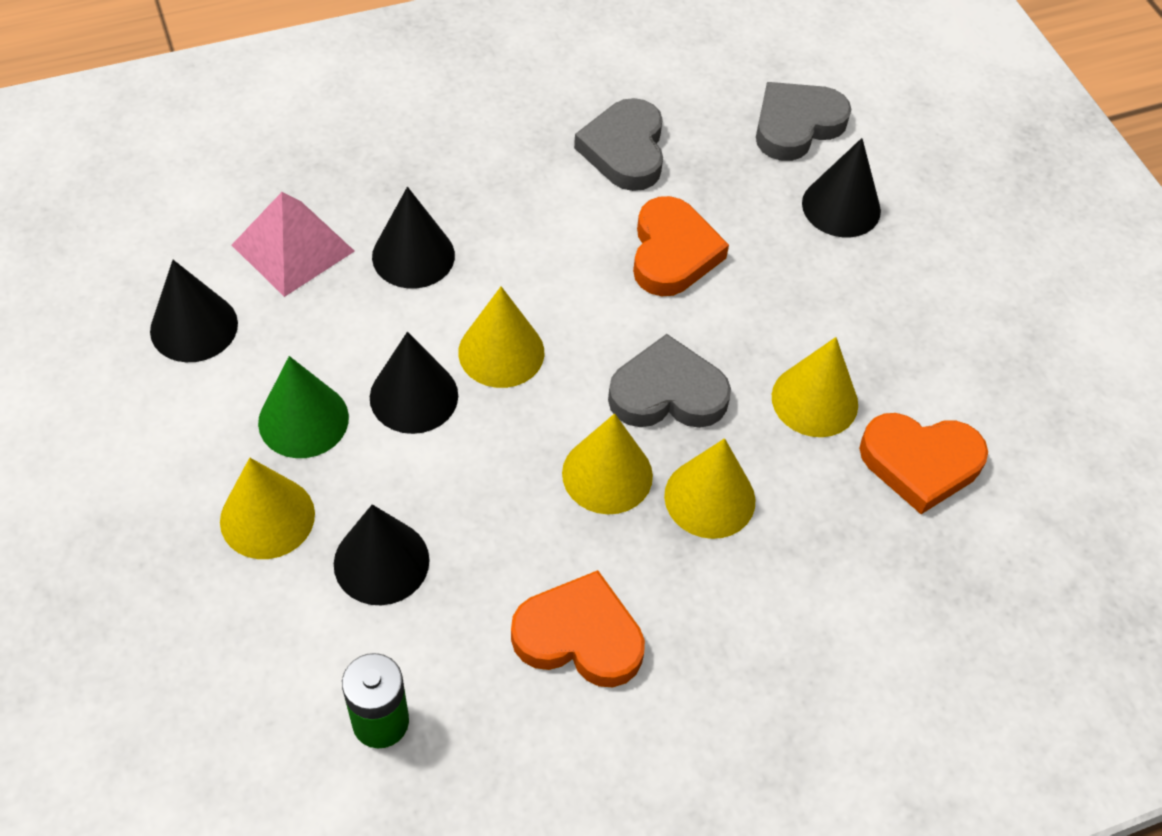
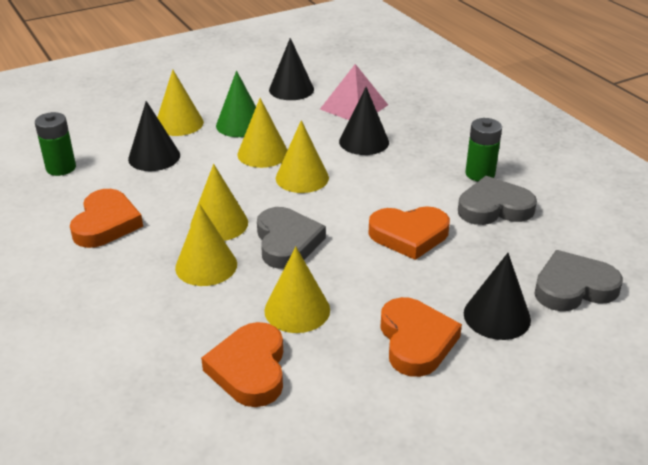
camera: 85 degrees right, 20 degrees down
(414, 396) = (263, 153): black cone -> yellow cone
(539, 143) = (480, 174): none -> green battery
(796, 125) = (573, 287): grey heart -> grey heart turned 60 degrees counterclockwise
(879, 291) = (416, 341): none -> orange heart

